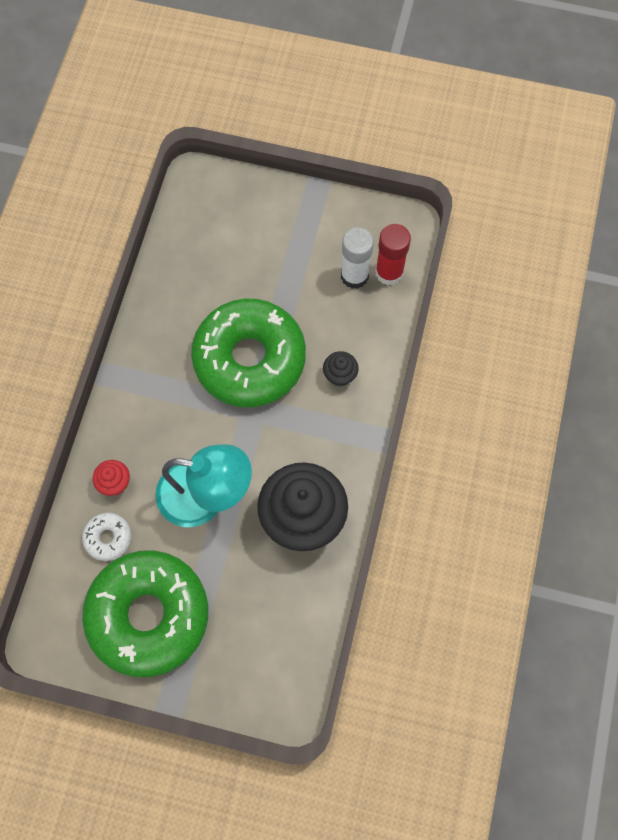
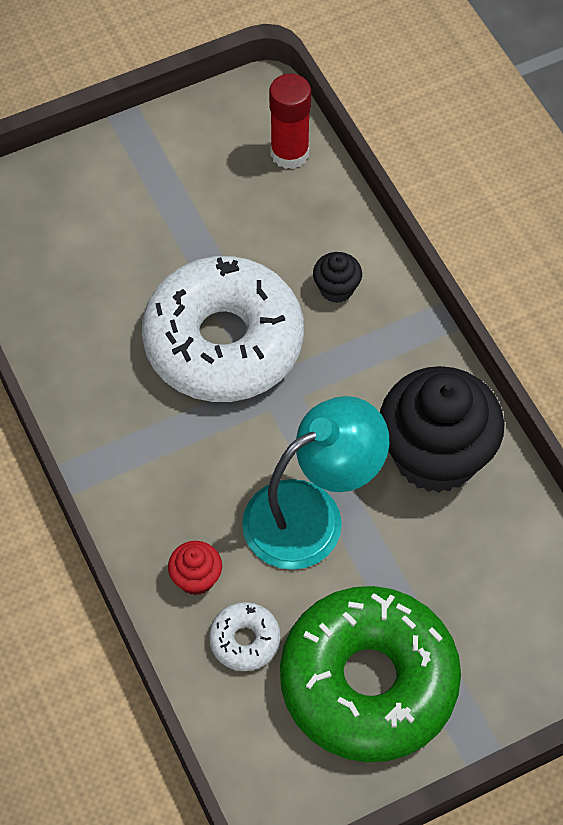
camera: 40 degrees left, 10 degrees down
(249, 359) = (223, 342): green donut -> white donut
(354, 276) = (256, 181): white glue stick -> none

